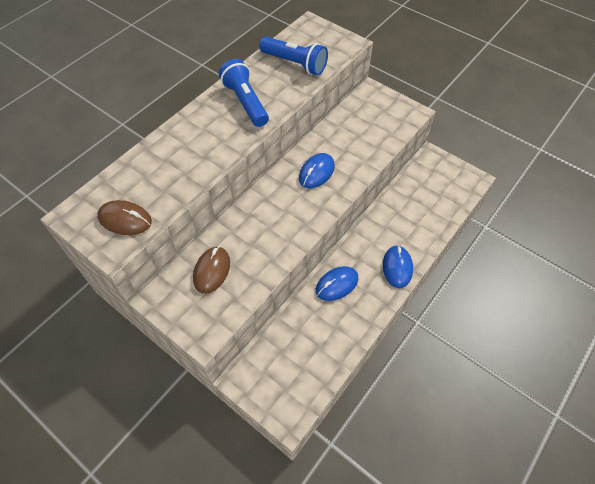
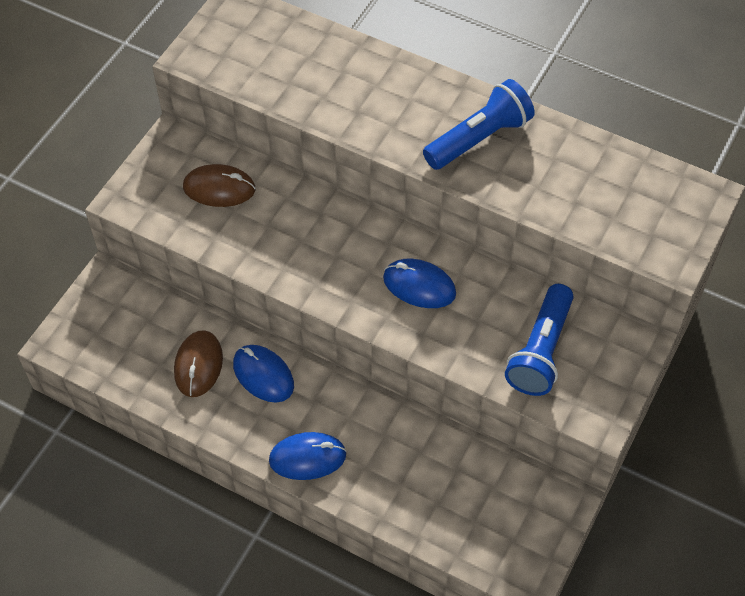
camera: 80 degrees right, 0 degrees up
(125, 220) = (235, 56): brown mouse -> brown mouse (198, 365)
(295, 64) = (589, 188): blue flashlight -> blue flashlight (540, 351)

